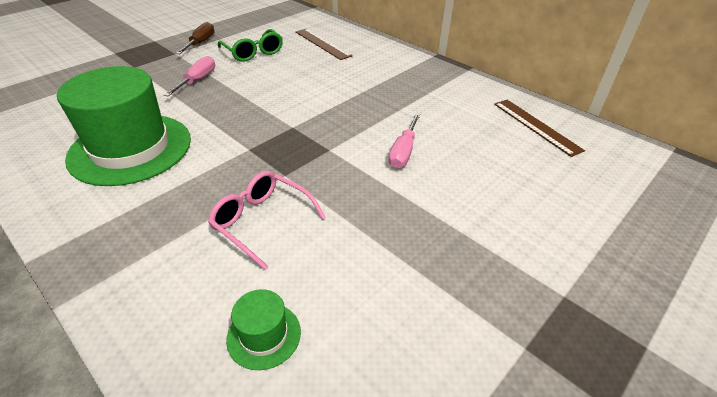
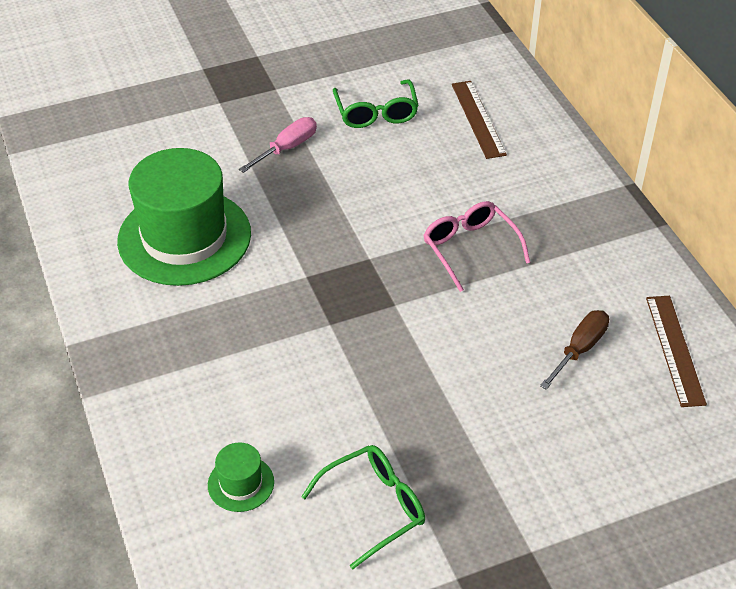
camera: 25 degrees right, 5 degrees up
(200, 43) = (314, 76): brown screwdriver -> brown screwdriver (579, 349)
(261, 221) = (283, 372): pink glasses -> pink glasses (470, 248)
(403, 151) = (479, 334): pink screwdriver -> none
(407, 308) = (374, 507): none -> green glasses

